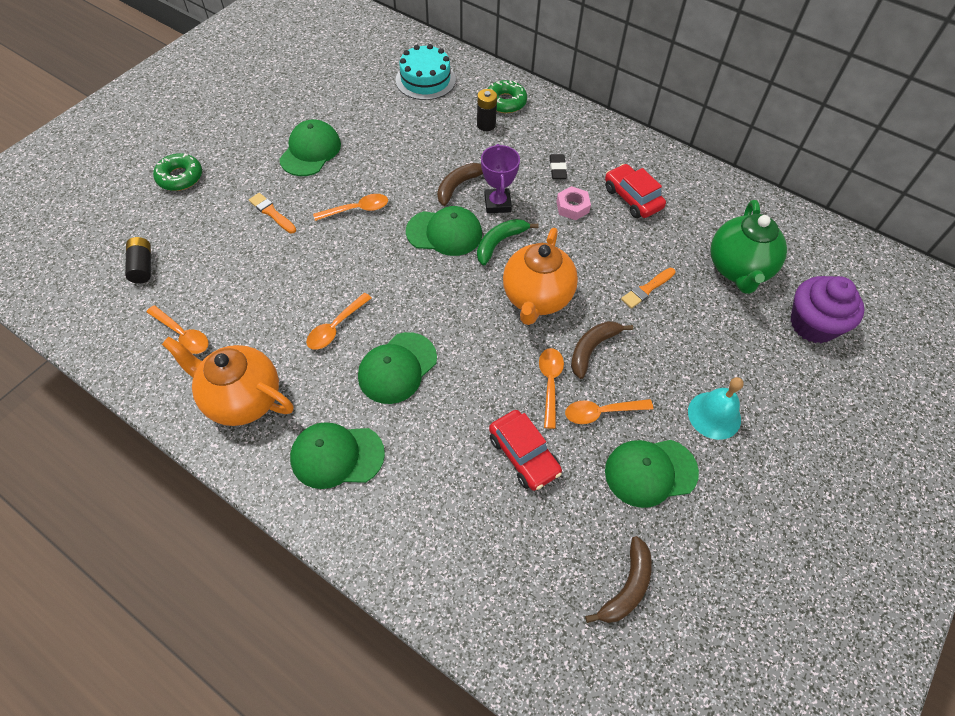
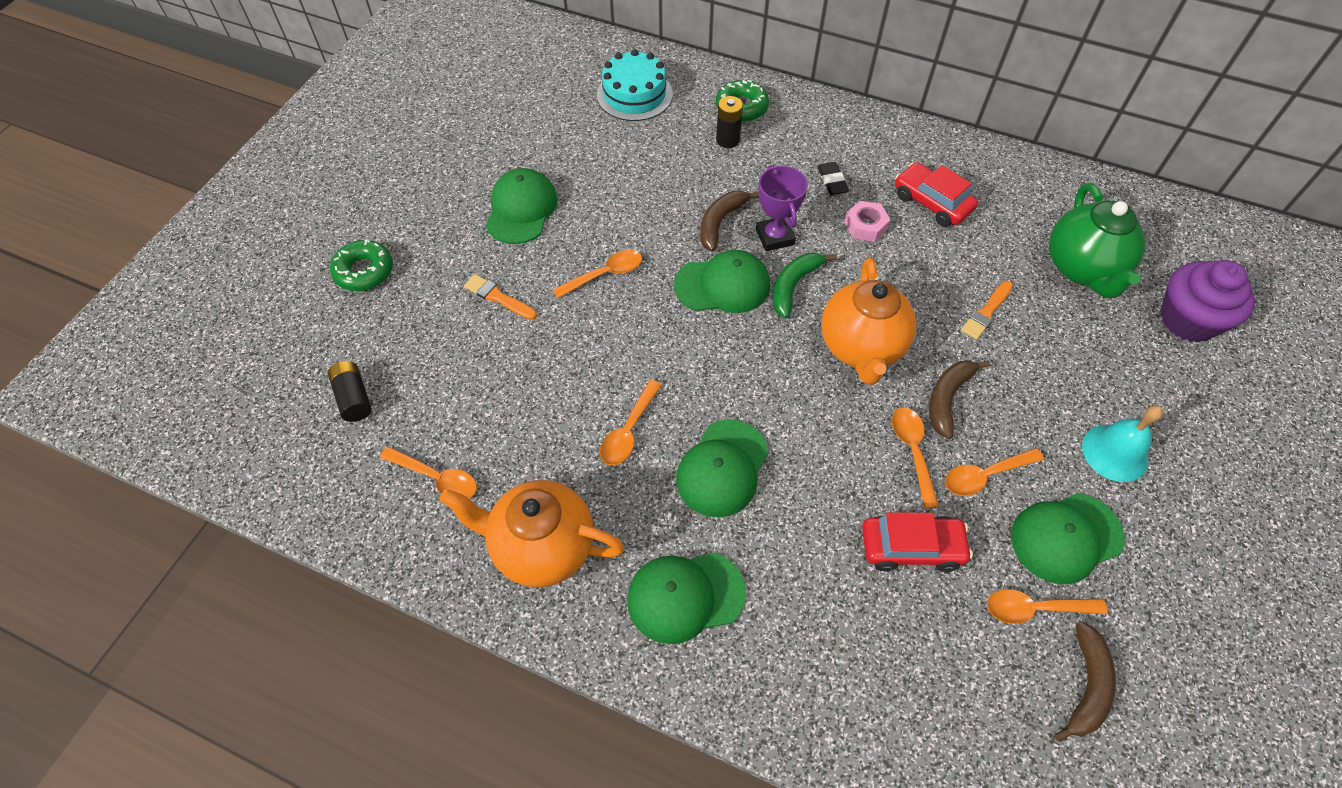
camera: 10 degrees left, 0 degrees up
(524, 455) = (911, 547): red car -> red car turned 45 degrees counterclockwise
(606, 520) = (1034, 608): none -> orange spoon

